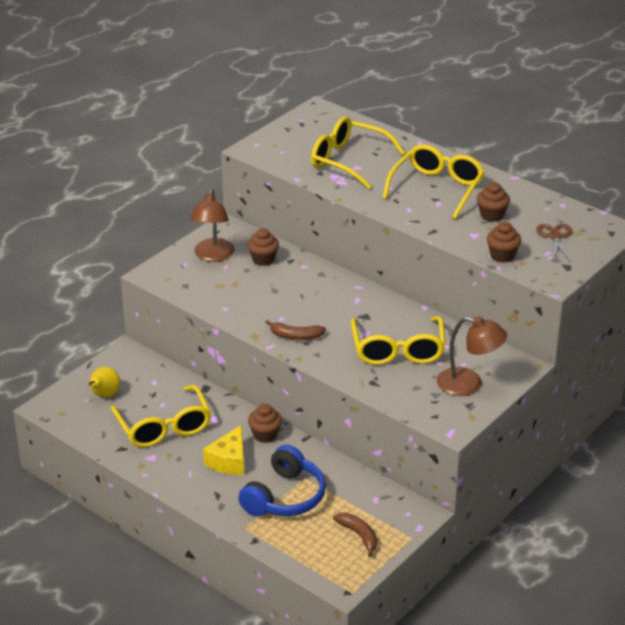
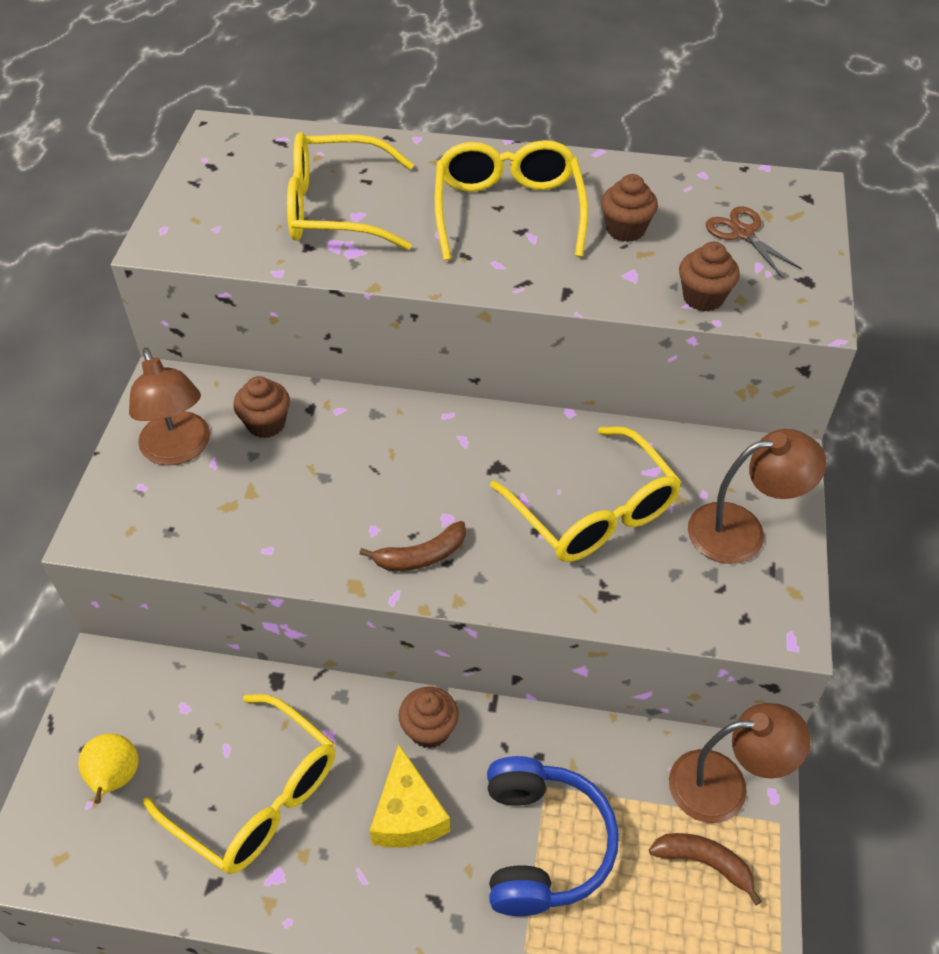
camera: 30 degrees left, 15 degrees up
(397, 513) = (724, 785): none -> brown lamp

